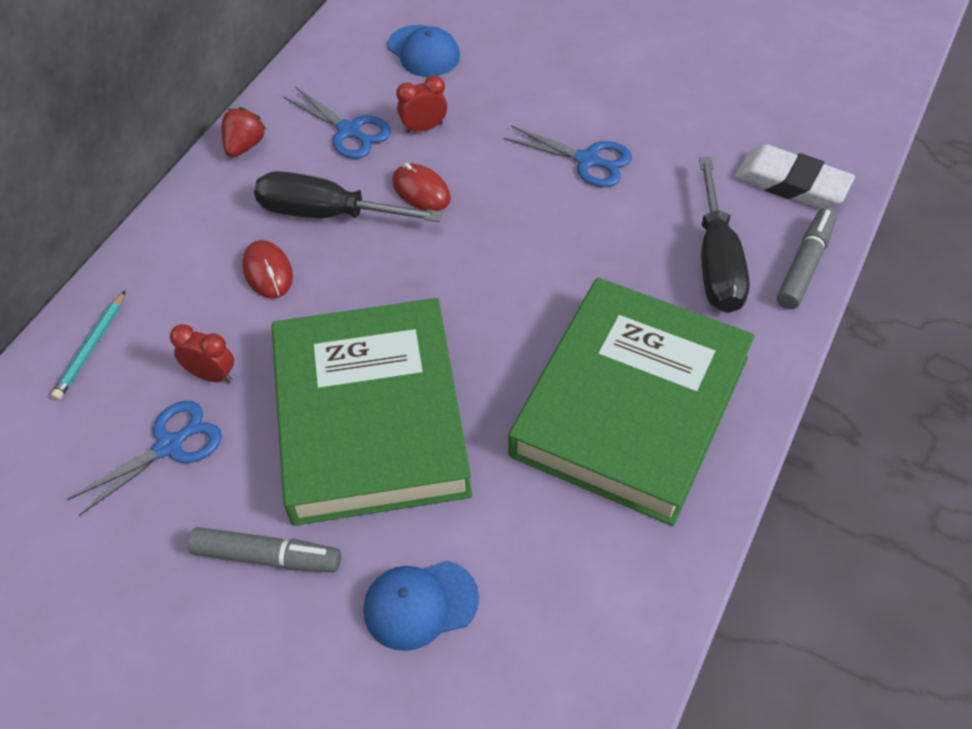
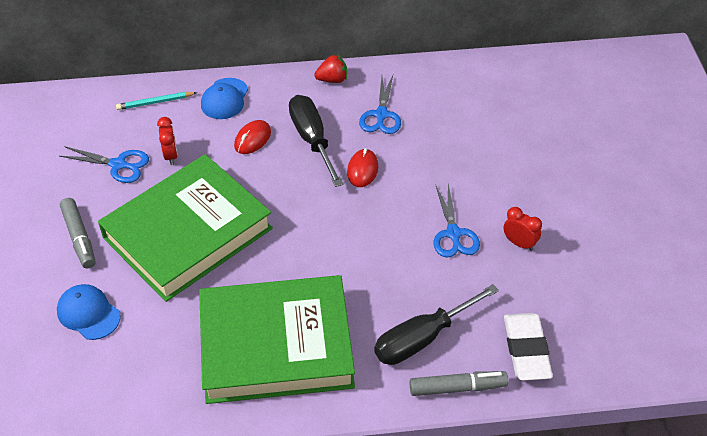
camera: 55 degrees right, 5 degrees down
(423, 51) = (475, 112): blue cap -> blue cap (224, 99)
(424, 128) = (412, 145): red clock -> red clock (519, 243)

